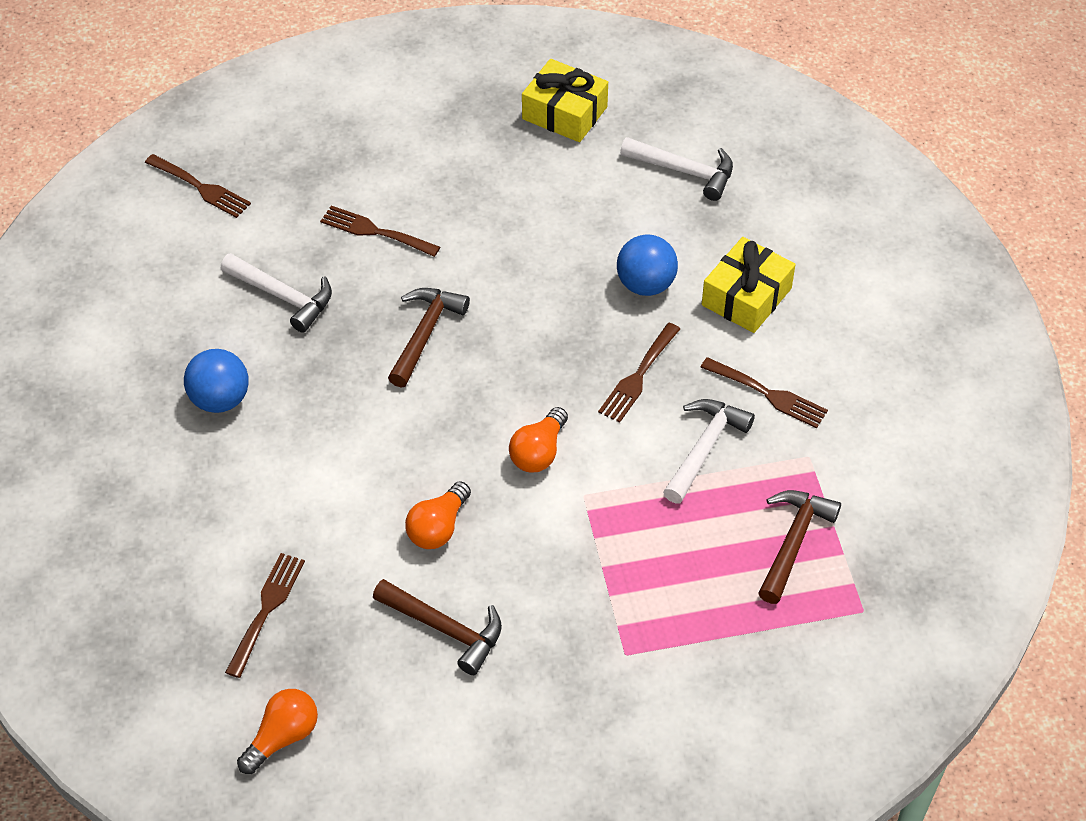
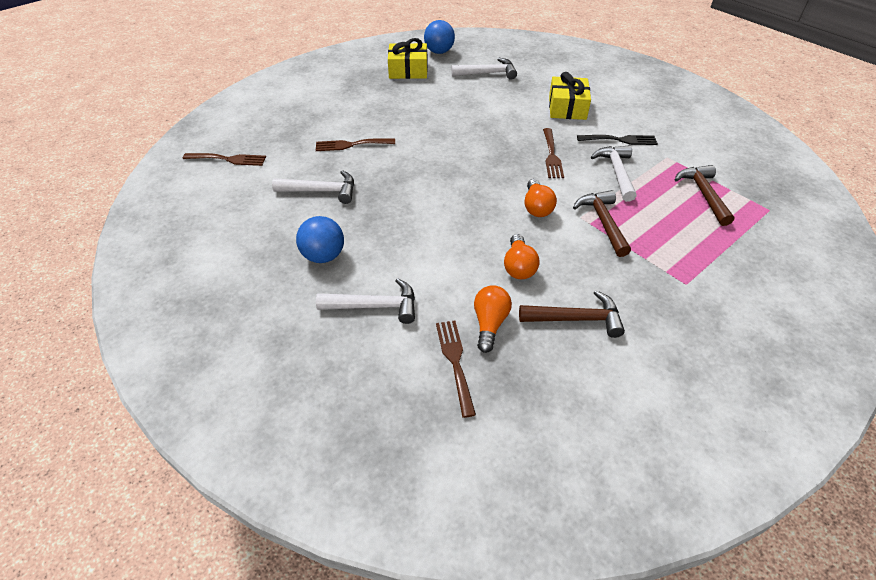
camera: 30 degrees left, 5 degrees down
(231, 497) = (375, 306): none -> white hammer
(283, 737) = (539, 440): orange light bulb -> orange light bulb (489, 323)
(425, 334) = (421, 178): brown hammer -> brown hammer (603, 222)
(645, 285) = (515, 119): blue ball -> blue ball (439, 52)
(768, 394) = (620, 140): brown fork -> black fork

